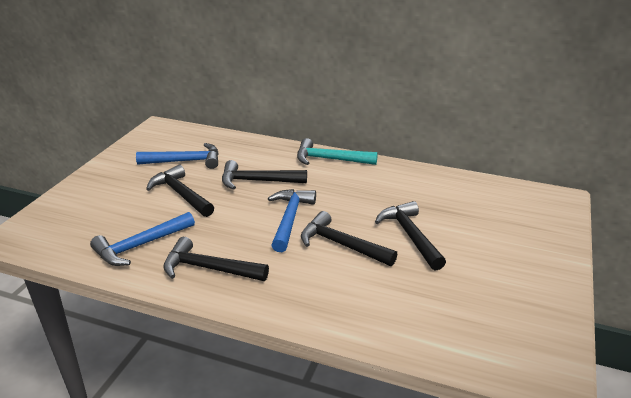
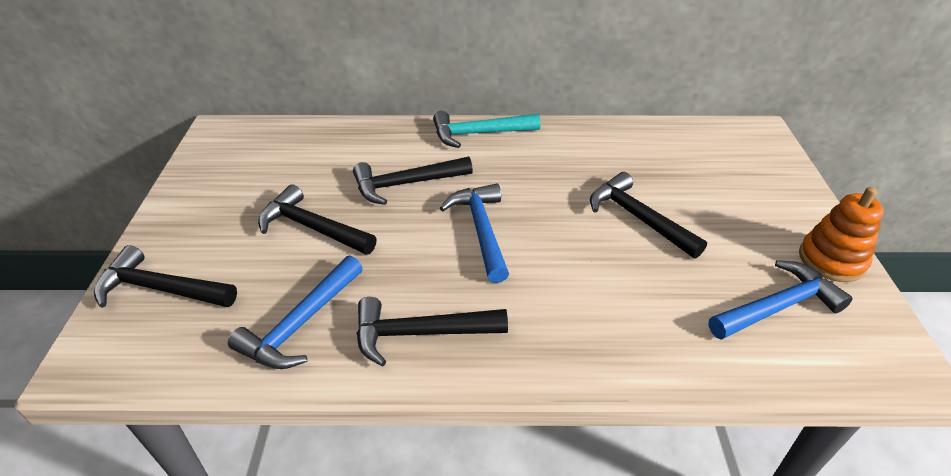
camera: 20 degrees left, 10 degrees up
(185, 161) = (289, 175): blue hammer -> blue hammer (777, 306)
(341, 245) = (567, 251): black hammer -> black hammer (160, 289)
(548, 297) = (831, 260): none -> orange stacking toy

